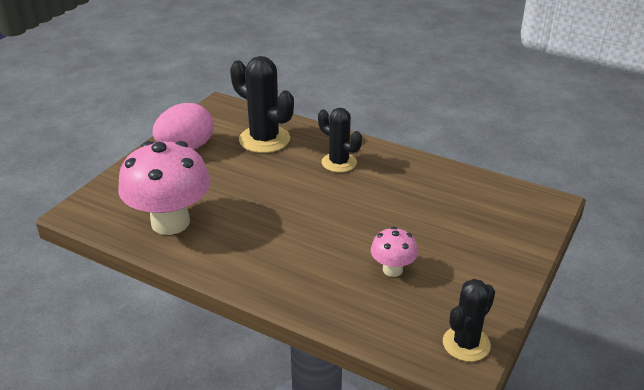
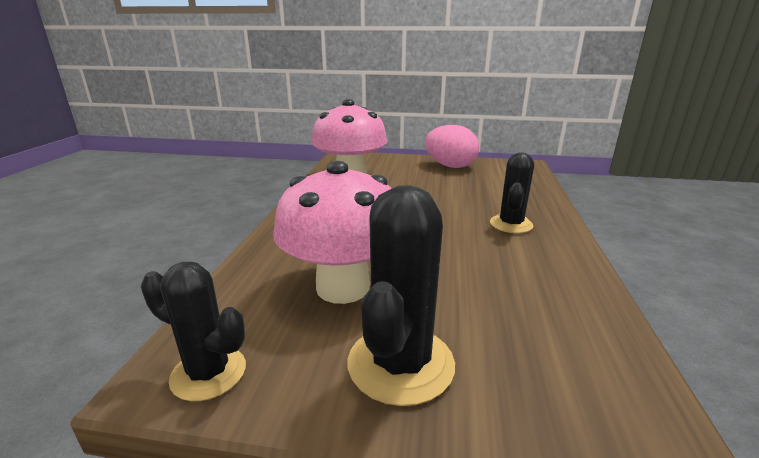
camera: 70 degrees right, 10 degrees down
(264, 139) = (501, 187): black cactus -> black cactus (400, 364)
(392, 270) = (343, 287): pink mushroom -> pink mushroom, size x2.04

